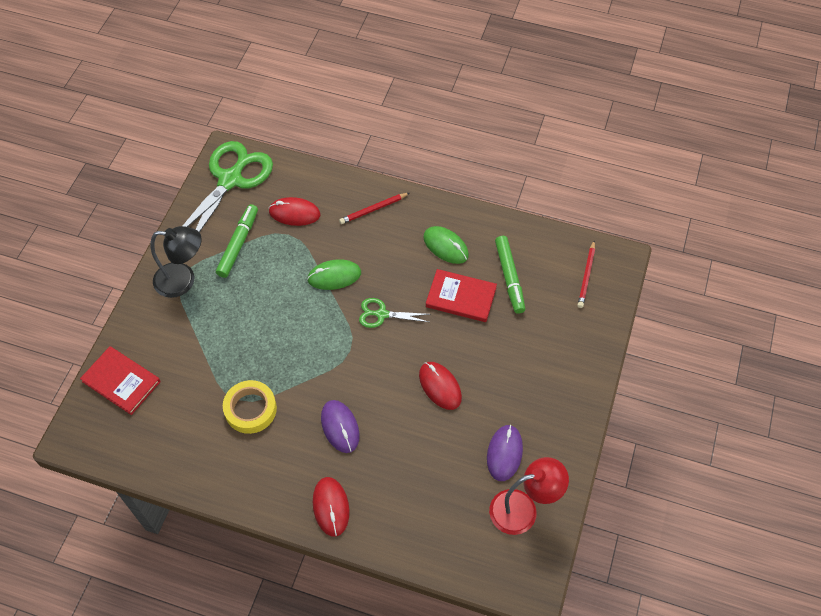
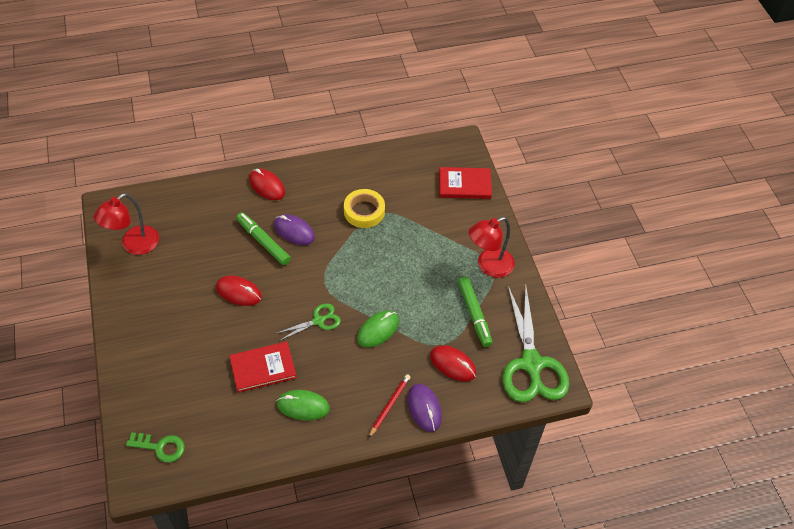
camera: 145 degrees right, 5 degrees down
(183, 280) = (489, 266): black lamp -> red lamp
(294, 213) = (453, 364): red mouse -> red mouse turned 60 degrees clockwise
(504, 453) = (164, 272): purple mouse -> purple mouse (424, 408)
(509, 277) = (230, 408): green marker -> green marker (263, 242)
(586, 276) = (160, 447): red pencil -> green key

